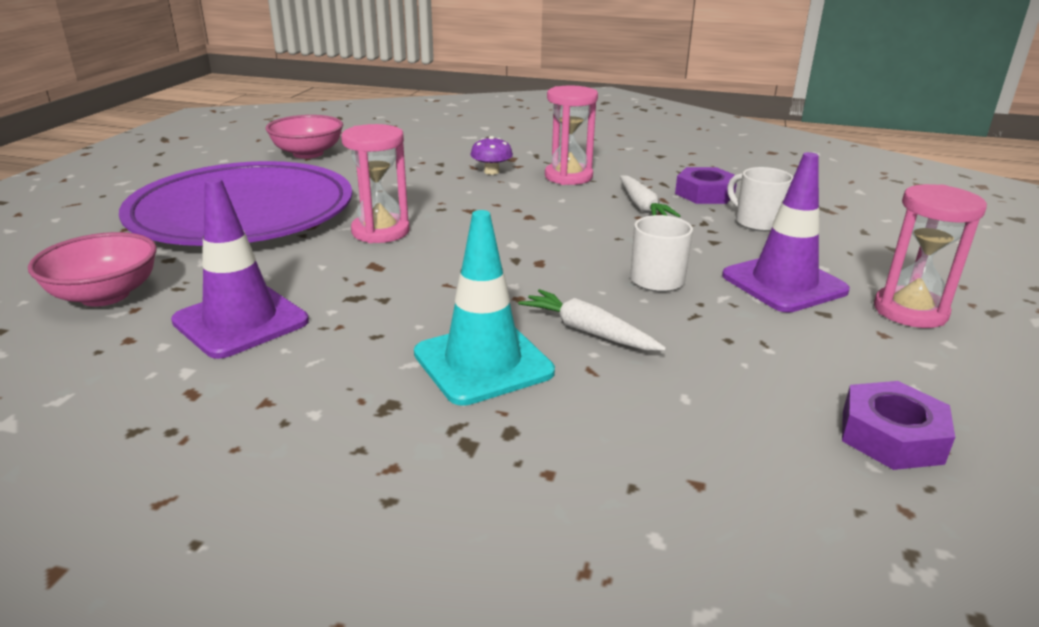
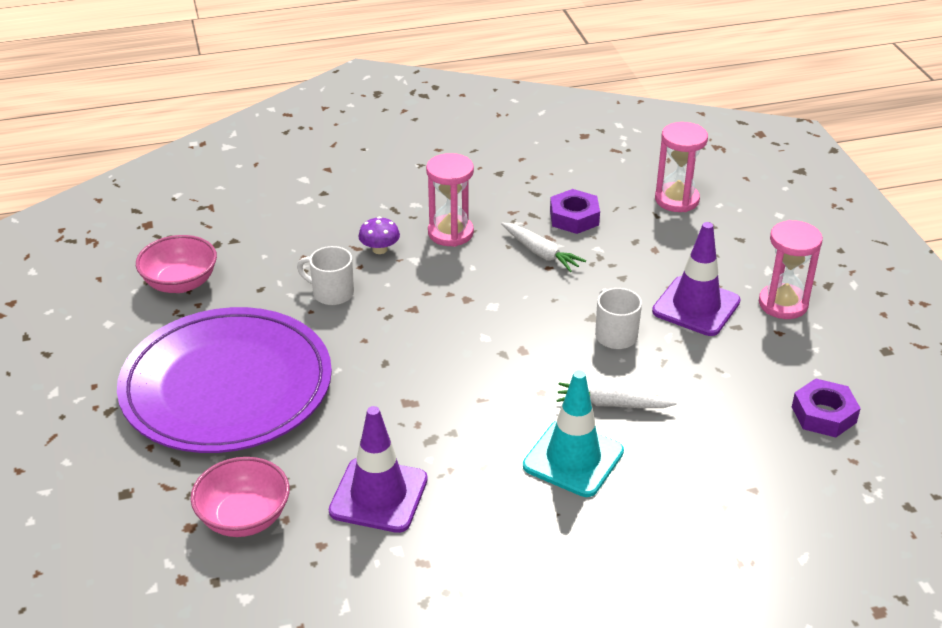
camera: 30 degrees left, 10 degrees up
(380, 231) = (371, 363): pink hourglass -> pink hourglass (676, 200)
(757, 222) = (636, 242): white mug -> white mug (331, 293)

